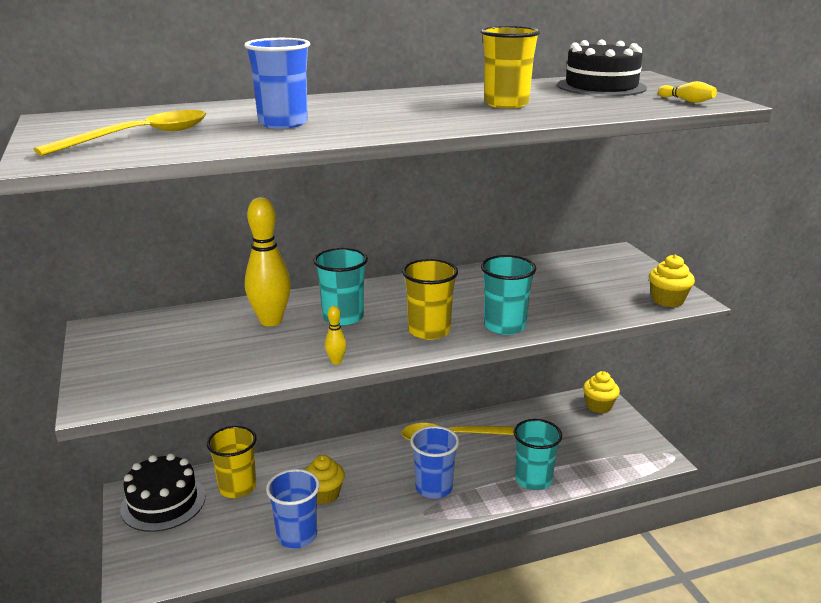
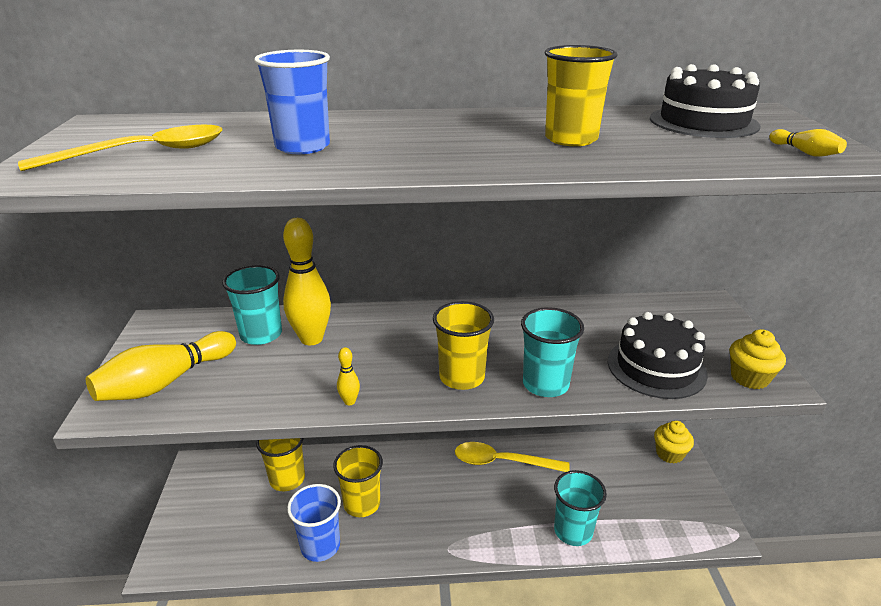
camera: 15 degrees right, 5 degrees up
(144, 372) = (166, 382): none -> yellow bowling pin
(163, 502) = (218, 482): black cake -> black cake (656, 367)
(324, 494) = (362, 504): yellow cupcake -> yellow cup
(343, 317) = (382, 345): turquoise cup -> turquoise cup (261, 334)
(434, 488) = (468, 519): blue cup -> none

